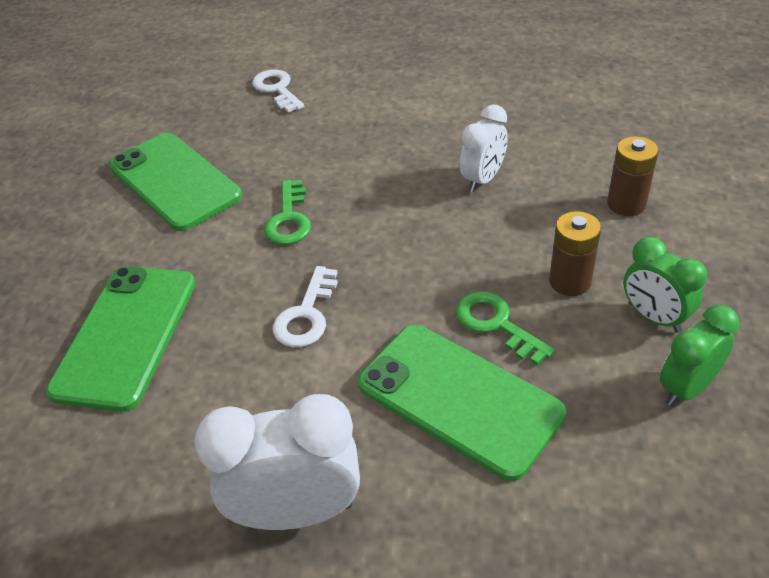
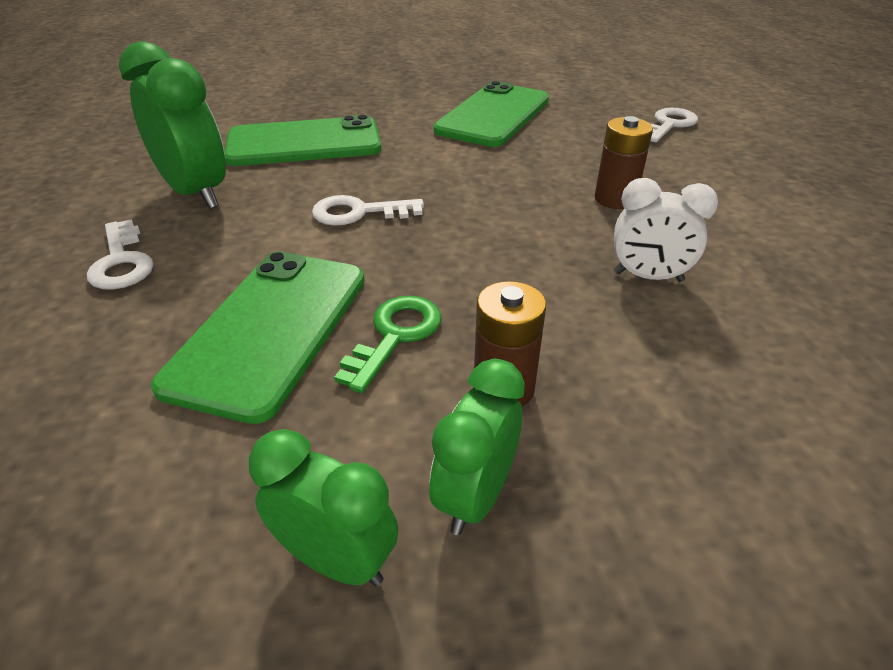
camera: 65 degrees right, 5 degrees down
(185, 442) = (196, 193): none -> green clock
(289, 219) = (483, 174): green key -> none
(297, 512) = (121, 262): white clock -> white key
(626, 204) = (717, 425): brown battery -> brown battery (615, 199)

